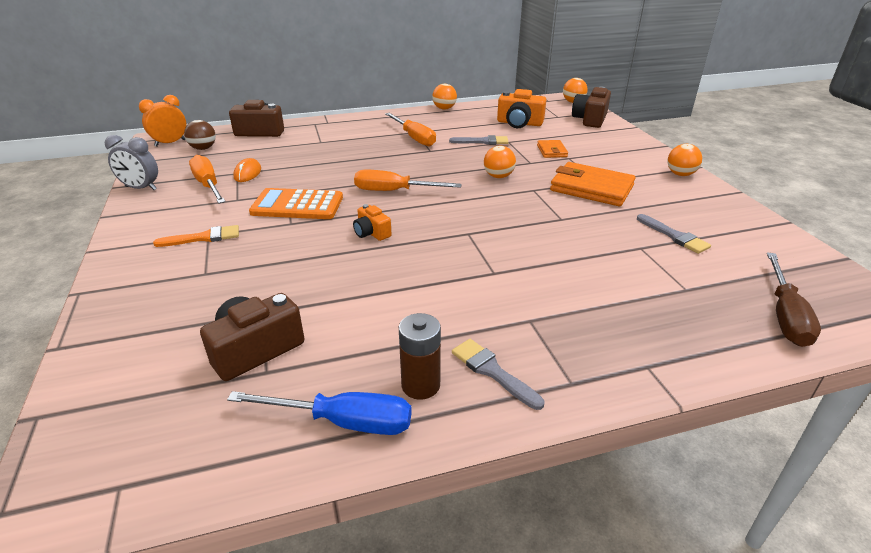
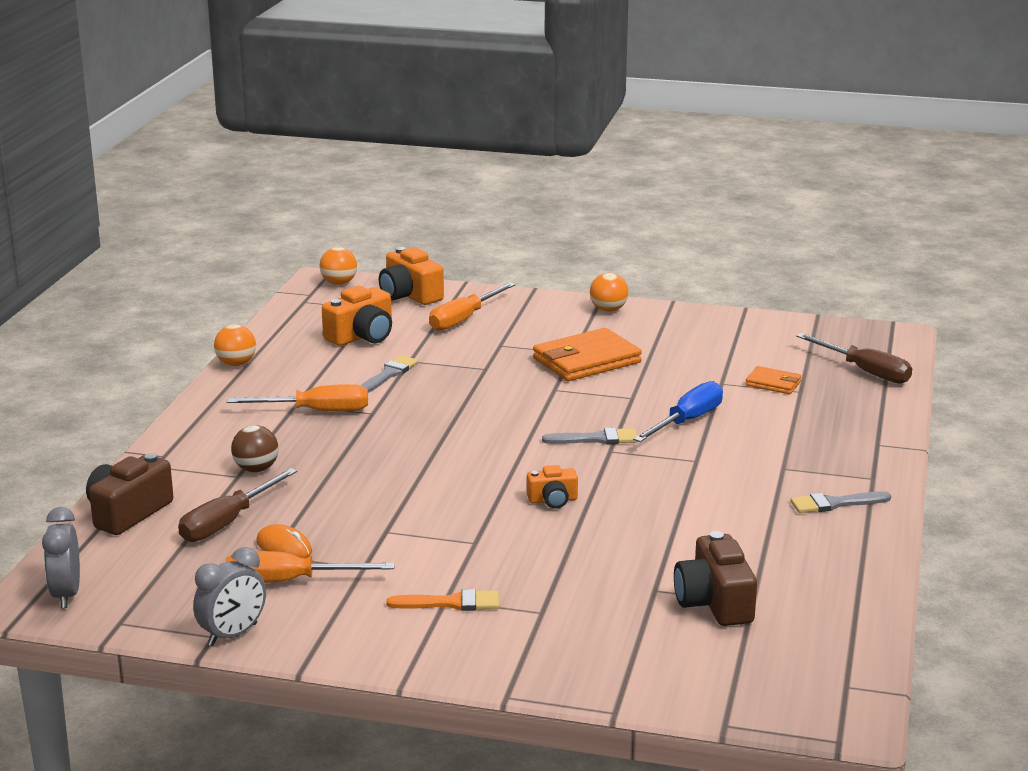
camera: 60 degrees left, 10 degrees down
(170, 143) = (66, 594): orange clock -> grey clock
(203, 148) = (134, 569): brown ball -> brown ball (256, 469)
(203, 238) = (451, 603): orange brush -> orange brush turned 75 degrees clockwise
(266, 153) = (227, 522): none -> brown screwdriver
(297, 205) = (431, 530): orange calculator -> none
(343, 422) = (844, 579): blue screwdriver -> blue screwdriver (687, 421)
(394, 191) = (464, 464): orange screwdriver -> orange screwdriver (464, 319)
(420, 385) = (827, 537): brown battery -> none
(498, 176) = (499, 396): orange ball -> none
(551, 151) = (470, 347): orange wallet -> orange wallet (773, 383)
(590, 119) = (409, 295): brown camera -> orange camera
(674, 236) = (718, 361): grey brush -> grey brush (596, 439)

